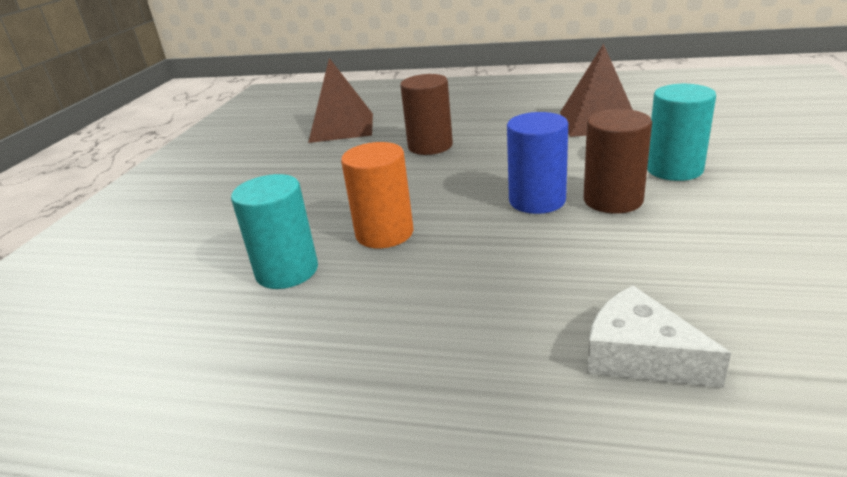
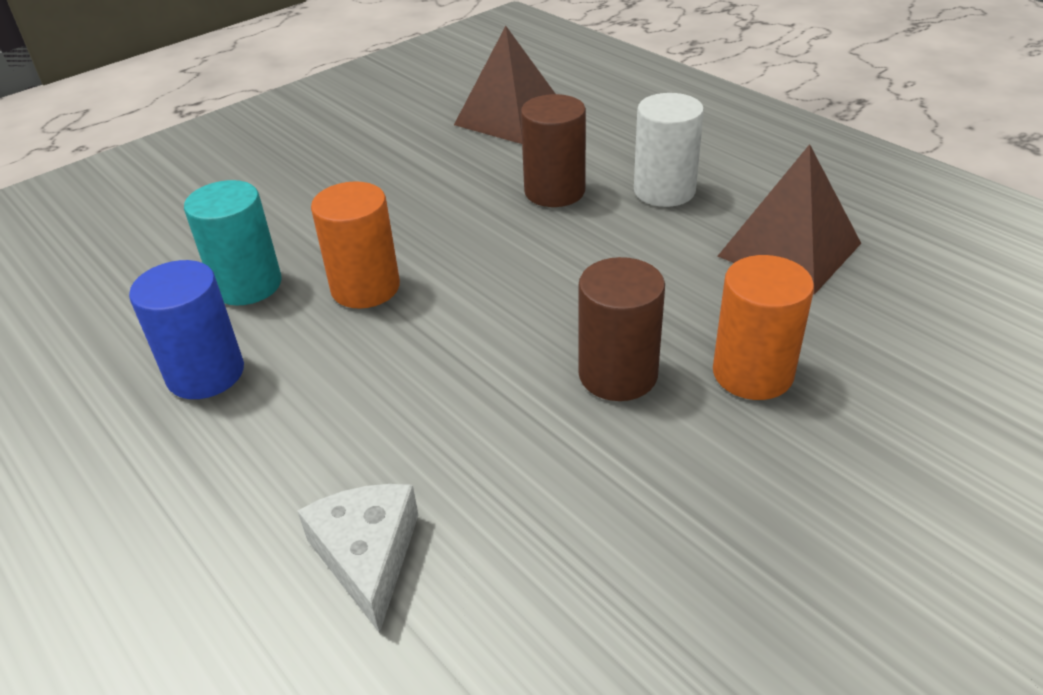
camera: 35 degrees right, 10 degrees up
(493, 124) = (664, 191): none -> white cylinder
(537, 200) = (545, 329): blue cylinder -> blue cylinder (206, 373)
(674, 169) = (752, 373): turquoise cylinder -> orange cylinder

